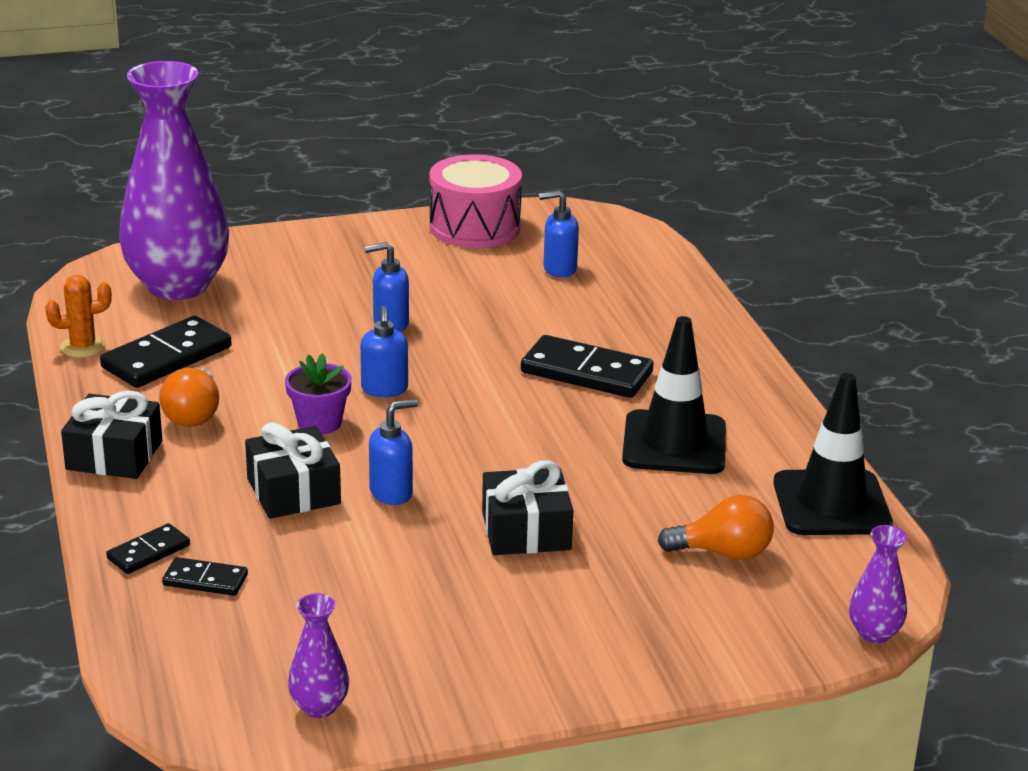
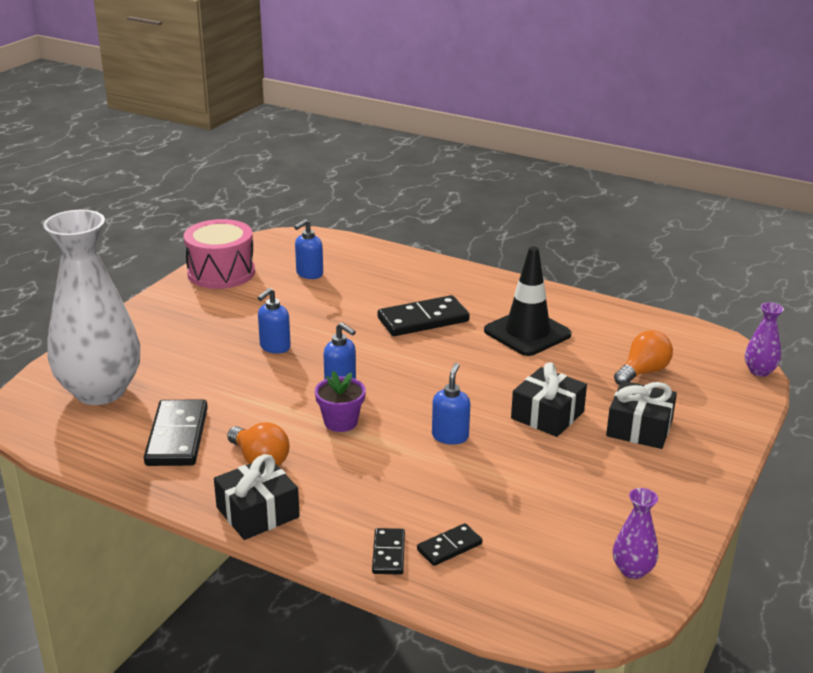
camera: 45 degrees left, 0 degrees up
(83, 347) = (107, 461): orange cactus -> none
(178, 286) = (100, 391): purple vase -> white vase
(293, 491) = (399, 467): black gift -> black gift (639, 428)
(831, 504) = (639, 323): black traffic cone -> none

